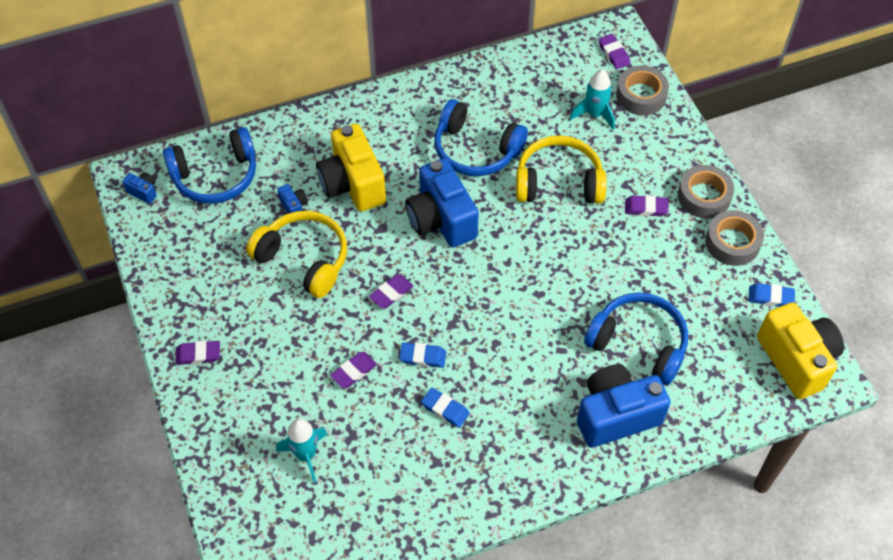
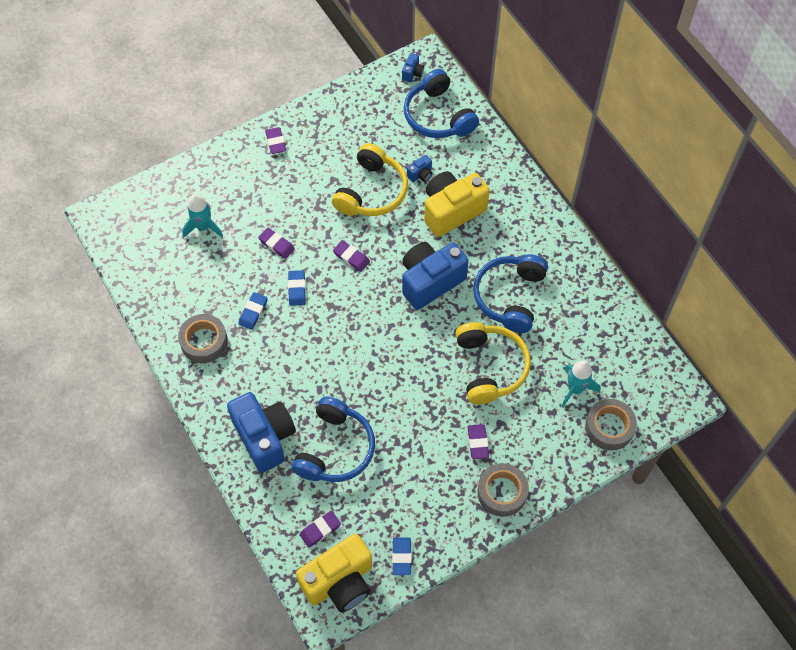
camera: 80 degrees right, 5 degrees up
(614, 54) = (655, 398): purple eraser -> purple eraser (320, 530)
(732, 242) = (455, 520): grey tape -> grey tape (204, 342)

